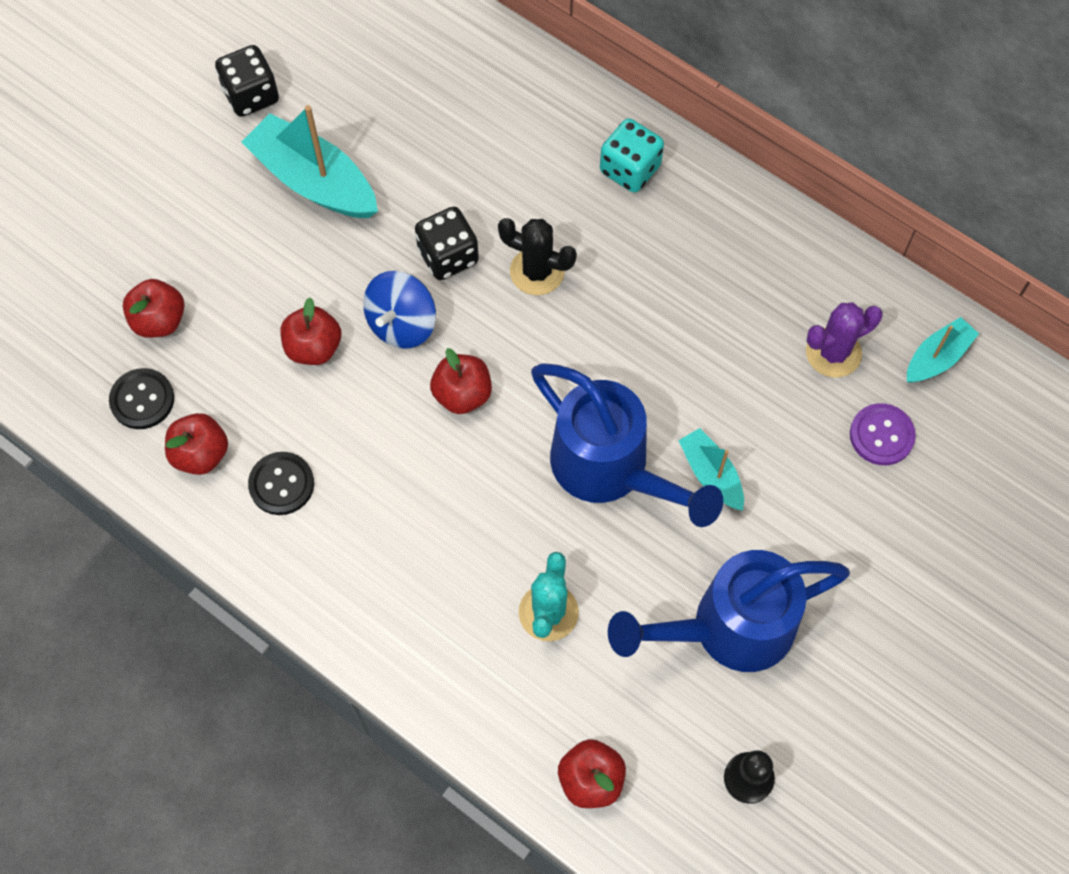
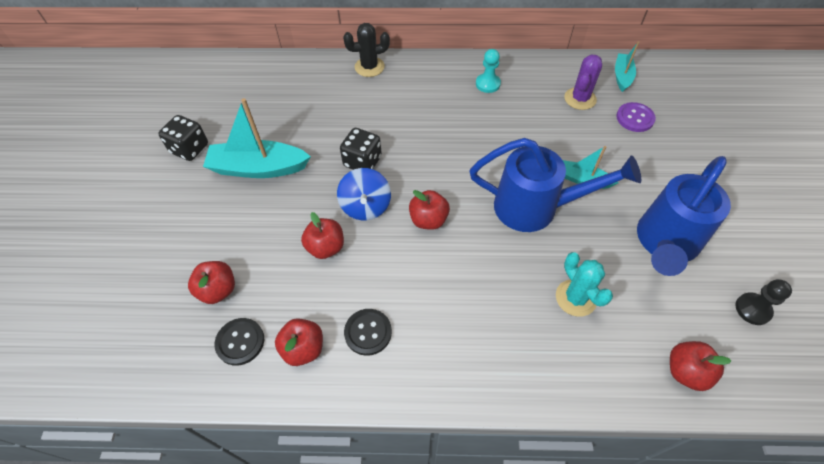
camera: 35 degrees left, 10 degrees down
(537, 271) = (414, 143): black cactus -> black cactus (369, 67)
(630, 169) = (418, 79): turquoise dice -> none
(722, 242) = (488, 84): none -> turquoise pawn

